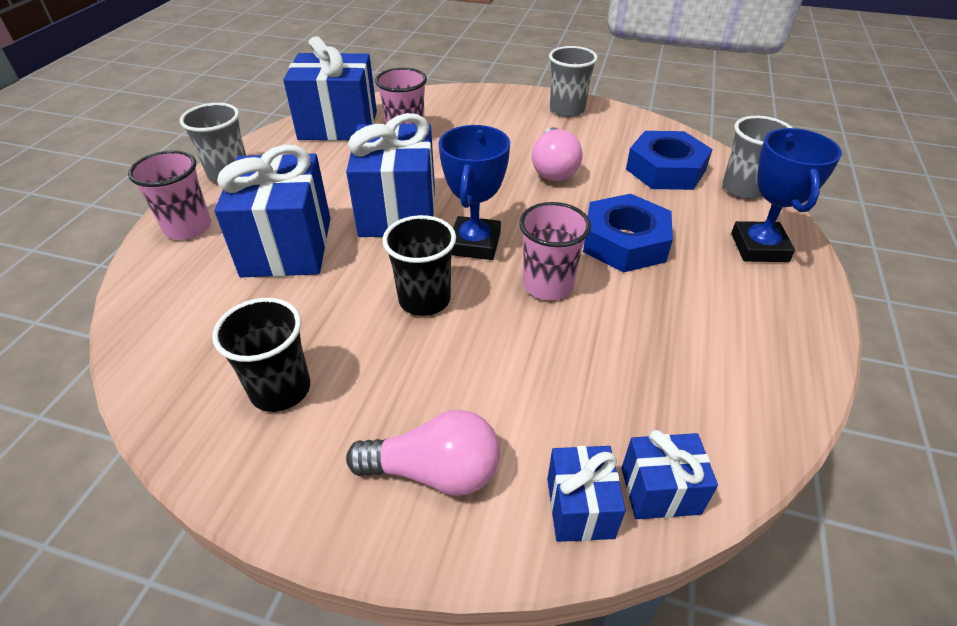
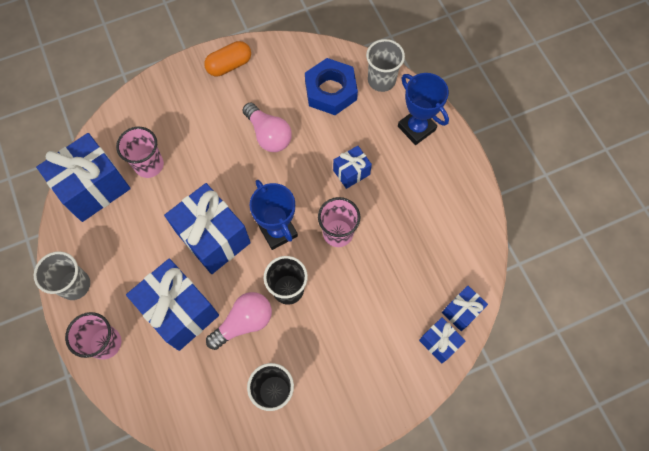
camera: 40 degrees left, 25 degrees up
(434, 471) = (375, 373): pink light bulb -> pink light bulb (244, 322)
(567, 109) = (229, 65): grey cup -> orange capsule
(624, 242) = (351, 172): blue nut -> blue gift

